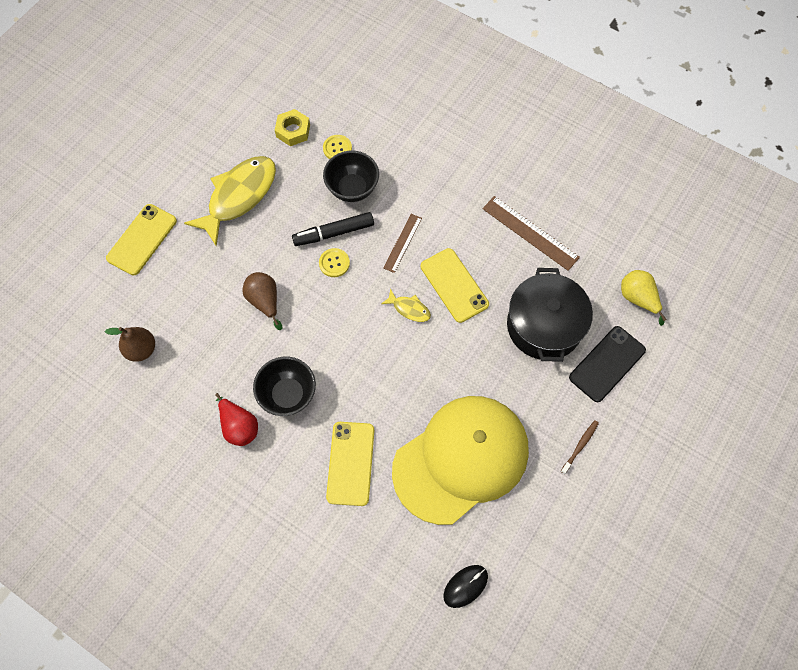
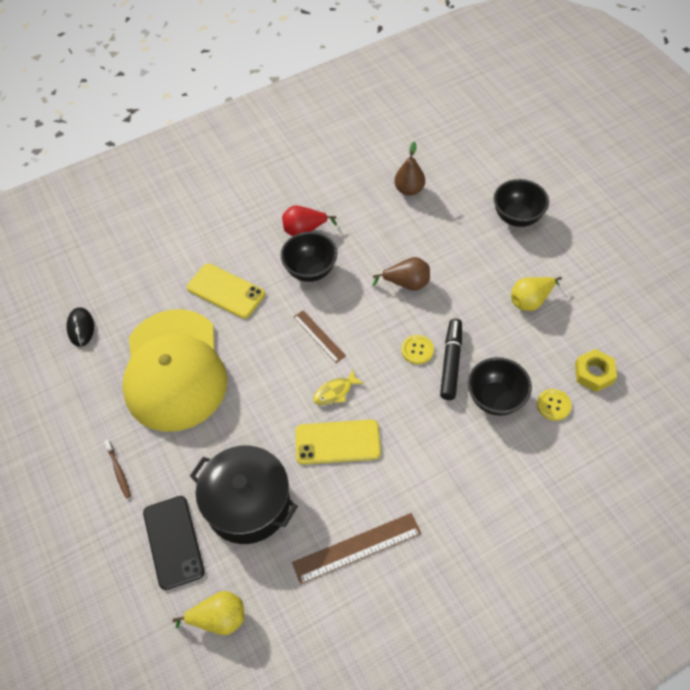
camera: 120 degrees right, 10 degrees down
(142, 239) = (517, 217): yellow phone -> black bowl
(239, 196) = (530, 300): yellow fish -> yellow pear
(402, 243) = (409, 417): brown ruler -> brown ruler (319, 336)

